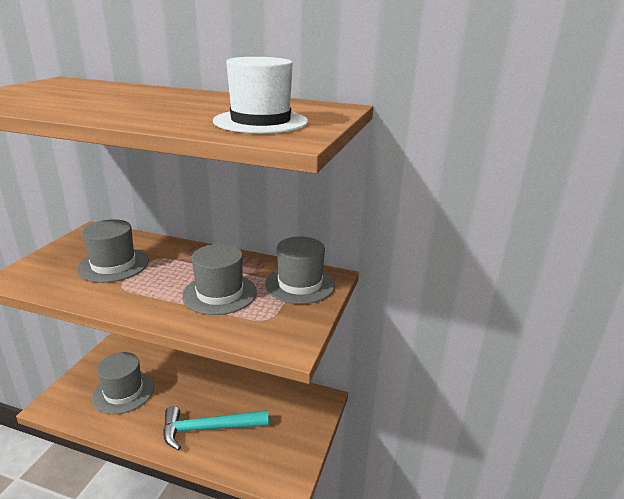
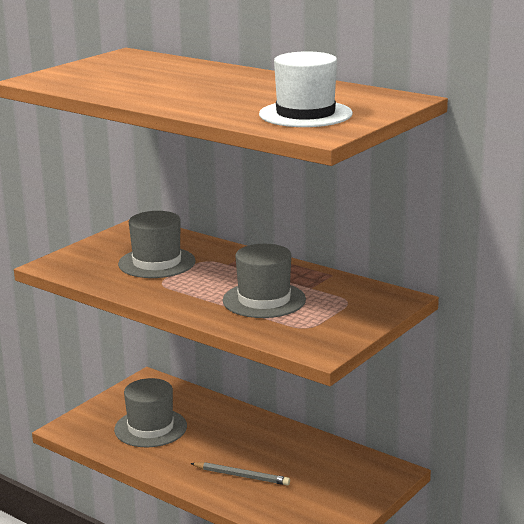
camera: 20 degrees right, 5 degrees down
(209, 428) = (242, 476): turquoise hammer -> grey pencil
(300, 284) = (358, 301): grey hat -> none

